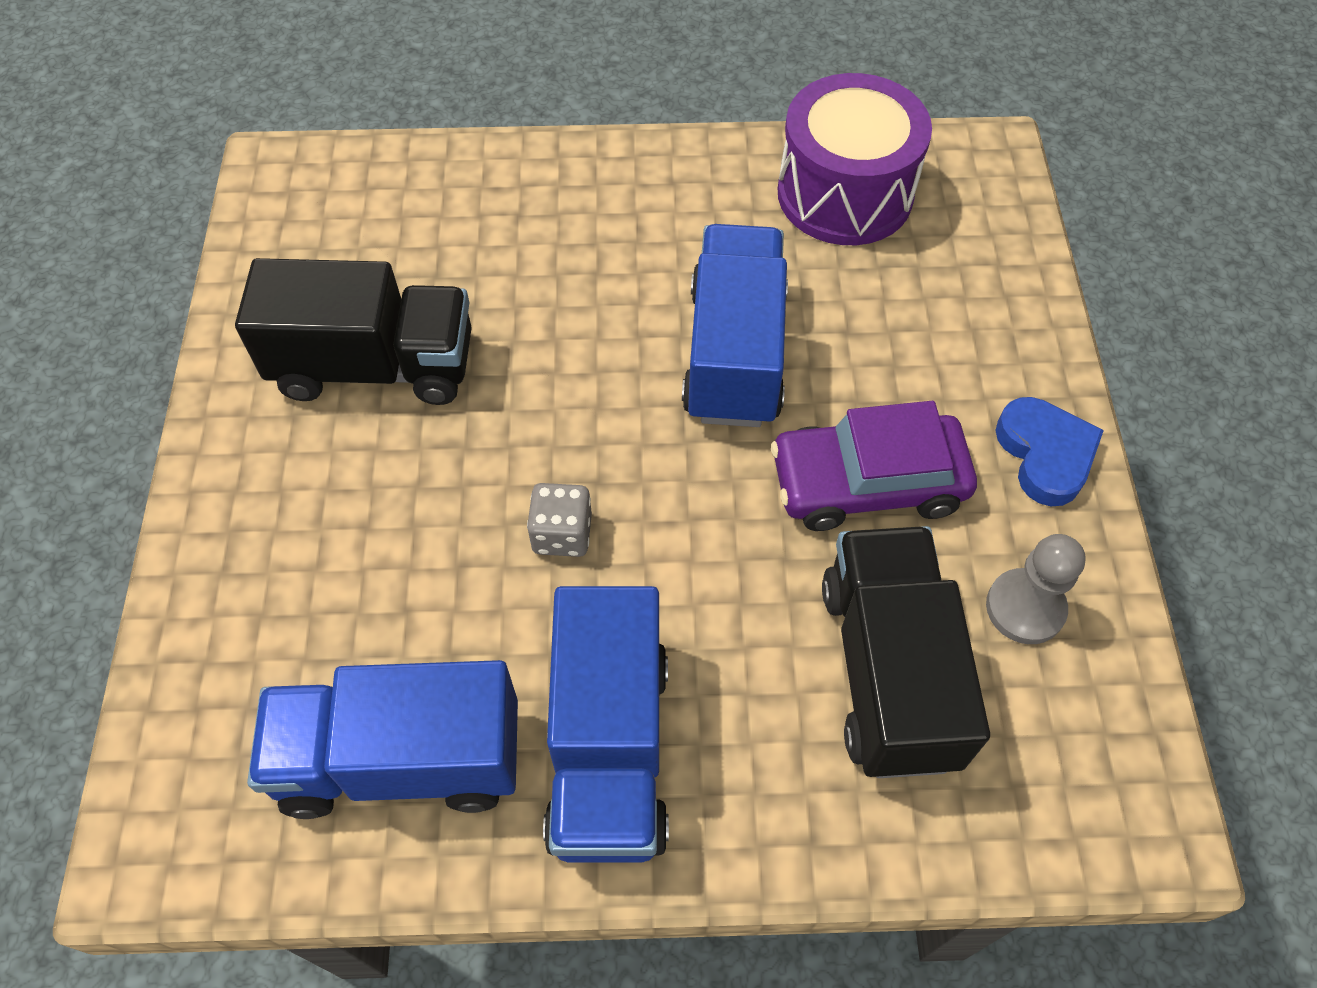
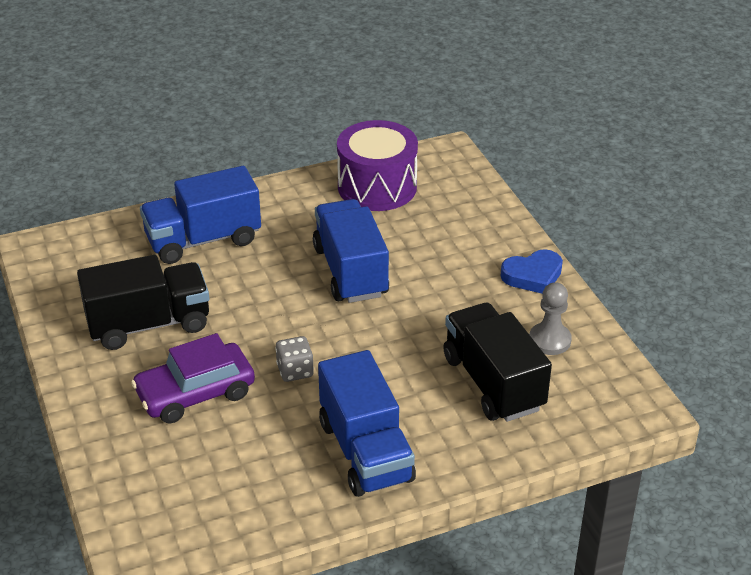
camera: 20 degrees left, 20 degrees down
(401, 759) = (257, 485): blue truck -> blue truck (203, 240)
(868, 483) = (447, 309): purple car -> purple car (195, 393)
(1045, 454) = (533, 275): blue heart -> blue heart turned 105 degrees clockwise

